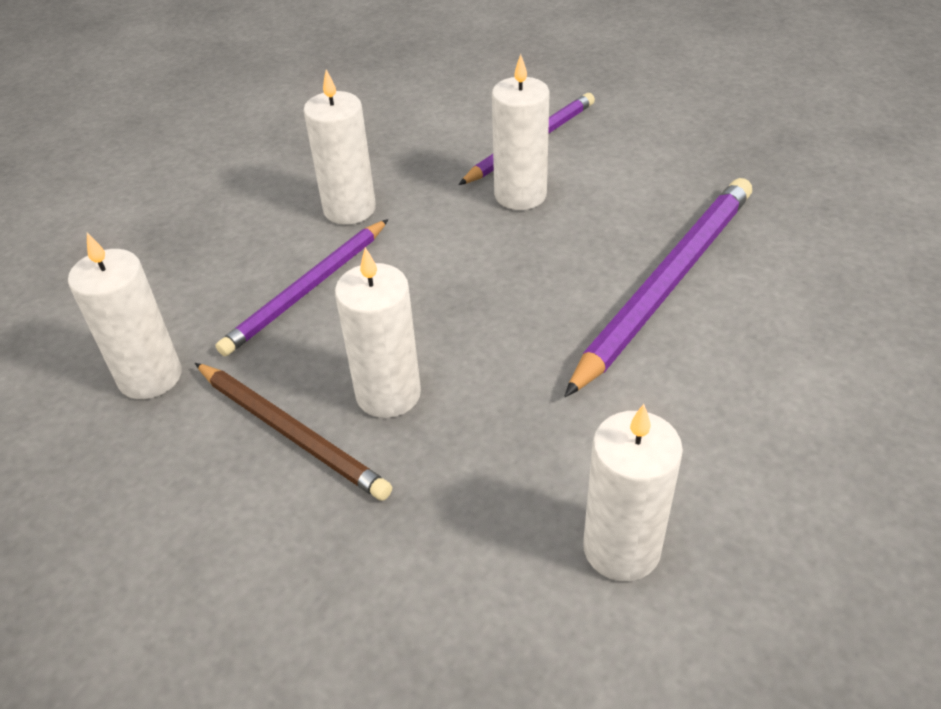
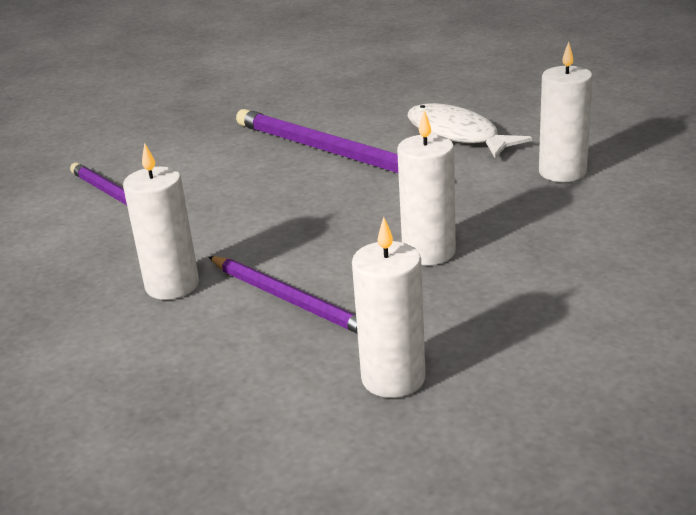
camera: 85 degrees left, 15 degrees down
(291, 432) = (468, 292): brown pencil -> none
(520, 195) = (196, 203): white candle -> none
(745, 413) = (456, 135): none -> white fish

